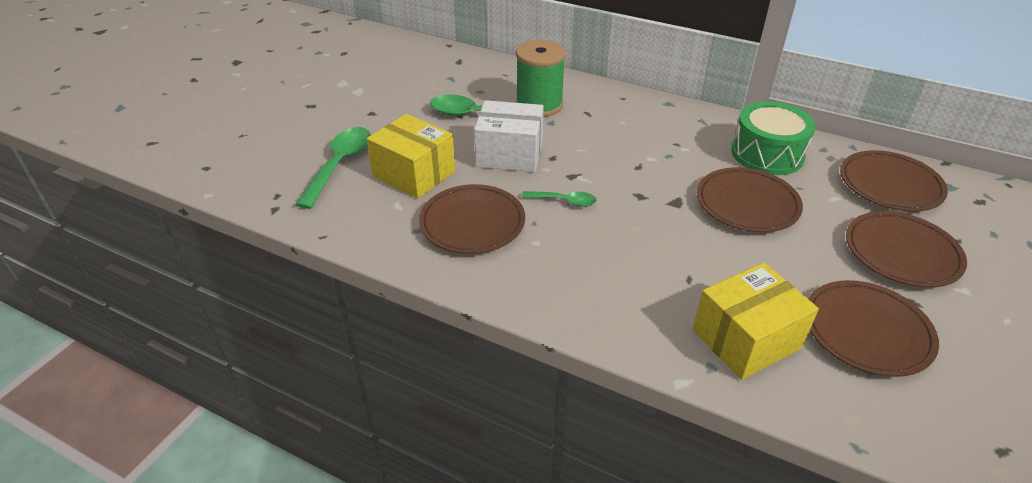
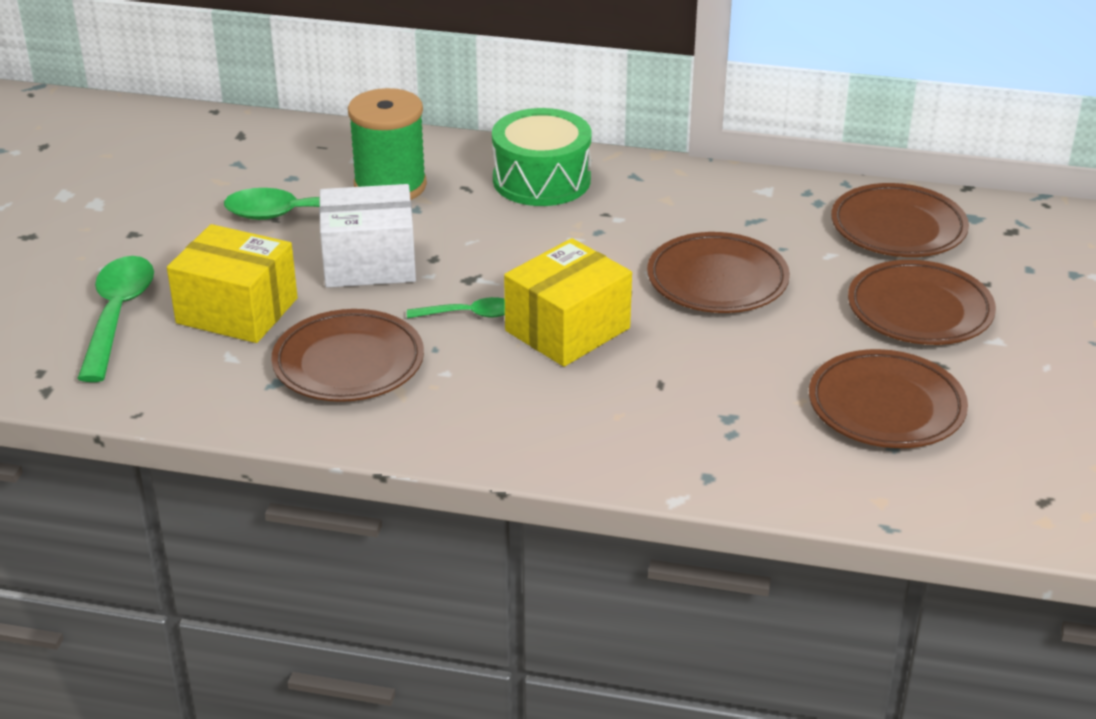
camera: 15 degrees left, 5 degrees down
(746, 339) = (744, 439): yellow box -> yellow box (567, 329)
(767, 154) = (733, 210): green drum -> green drum (541, 180)

